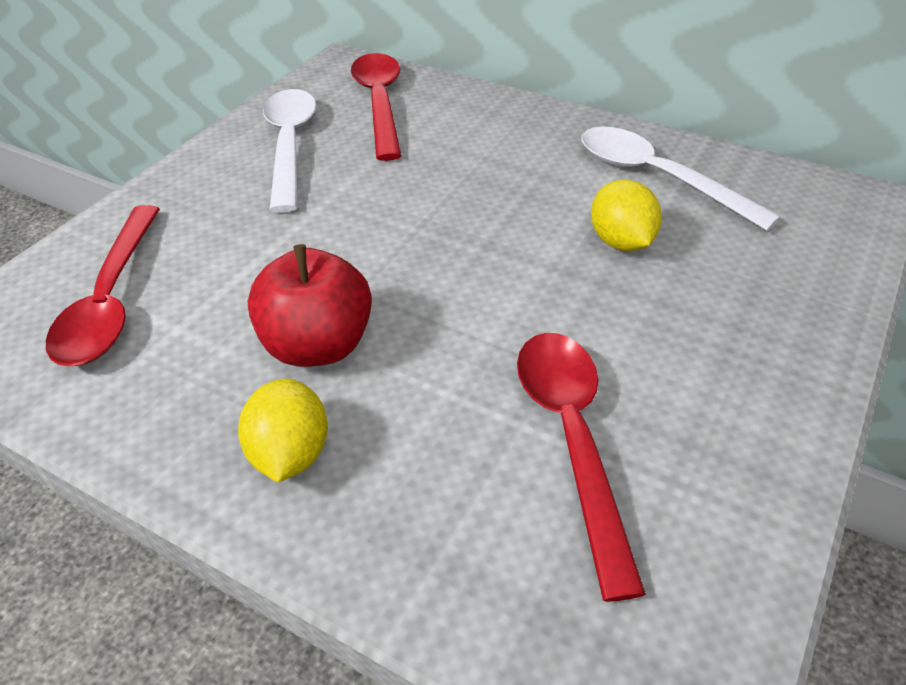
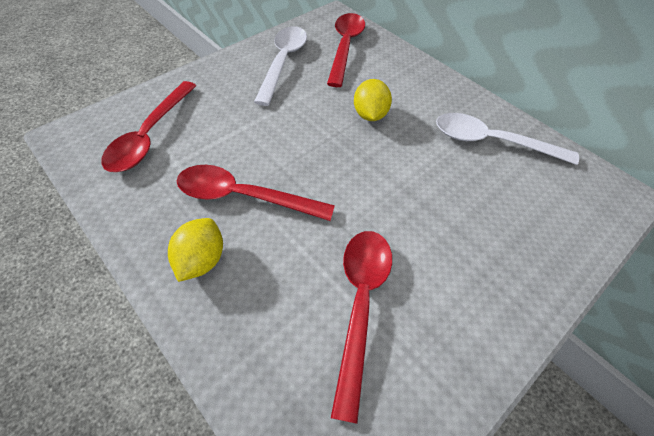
camera: 15 degrees right, 10 degrees up
(318, 346) = (244, 196): red apple -> red spoon
(621, 242) = (449, 180): yellow lemon -> yellow lemon (370, 115)
(658, 178) = (492, 142): white spoon -> white spoon turned 45 degrees counterclockwise

